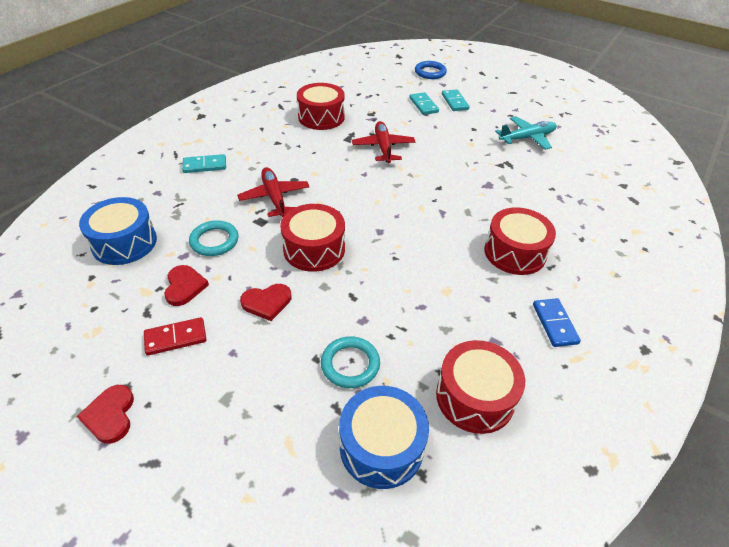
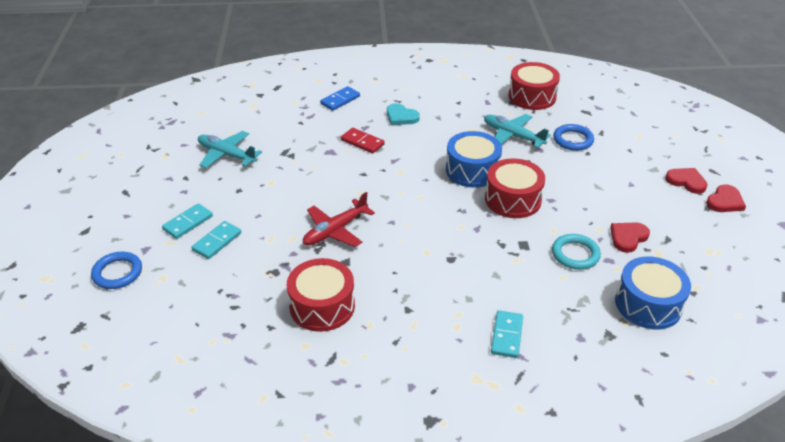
camera: 125 degrees left, 5 degrees down
(176, 338) = (659, 212): red domino -> red domino (362, 142)
(205, 165) = (506, 335): turquoise domino -> turquoise domino turned 60 degrees clockwise
(267, 302) = (583, 193): red heart -> red heart (686, 181)
(275, 198) = (488, 255): red plane -> none
(350, 364) = (573, 140): turquoise ring -> blue ring
(381, 446) = (597, 111): blue drum -> blue drum (472, 170)
(406, 316) = (513, 136): none -> turquoise plane
(514, 252) = (401, 117): red drum -> turquoise heart
(555, 324) = (447, 88): blue domino -> blue domino (340, 100)

